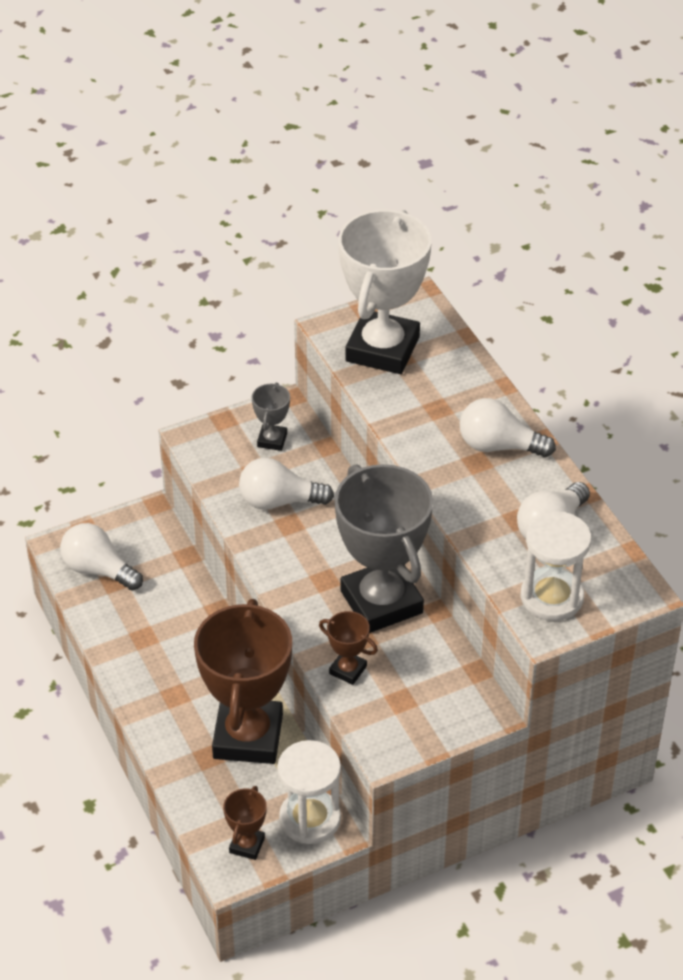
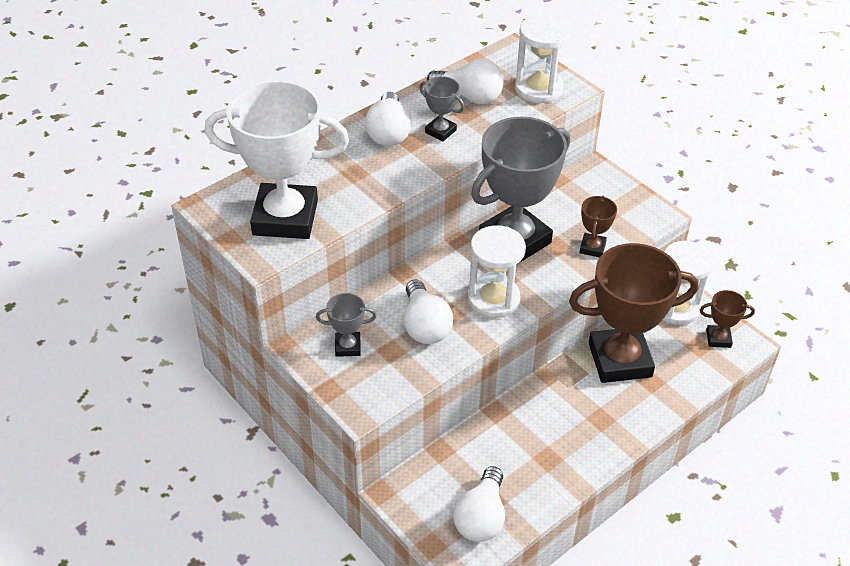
camera: 105 degrees left, 0 degrees up
(297, 563) = (493, 299): none -> white hourglass
(490, 489) = (440, 131): none -> grey trophy

